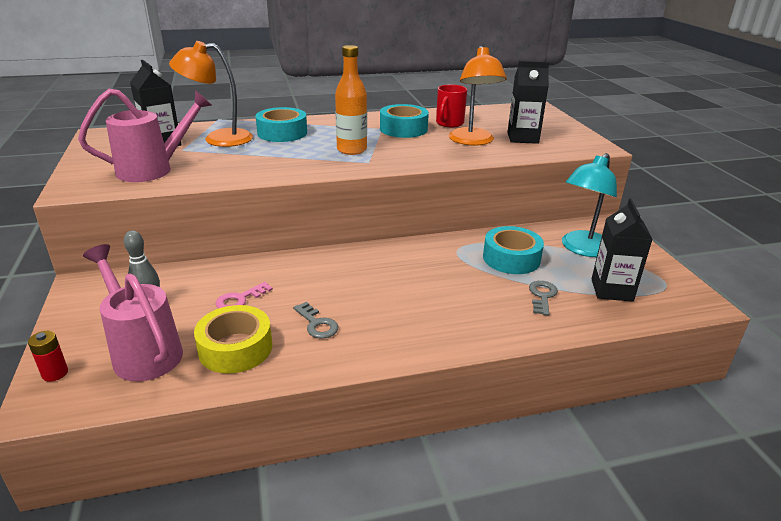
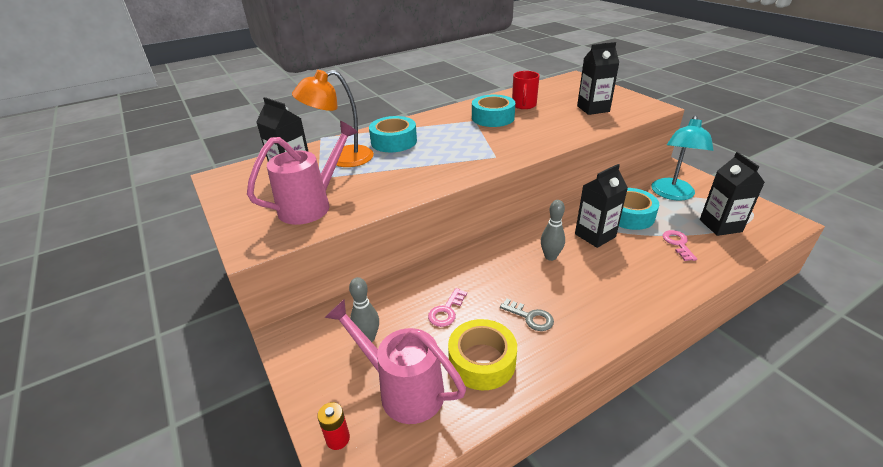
camera: 15 degrees left, 5 degrees up
(351, 150) = (470, 147): orange bottle -> none
(387, 277) = (550, 257): none -> grey bowling pin
(454, 269) = (595, 235): none -> black carton
(473, 141) = (559, 119): orange lamp -> none
(542, 296) = (678, 244): grey key -> pink key

